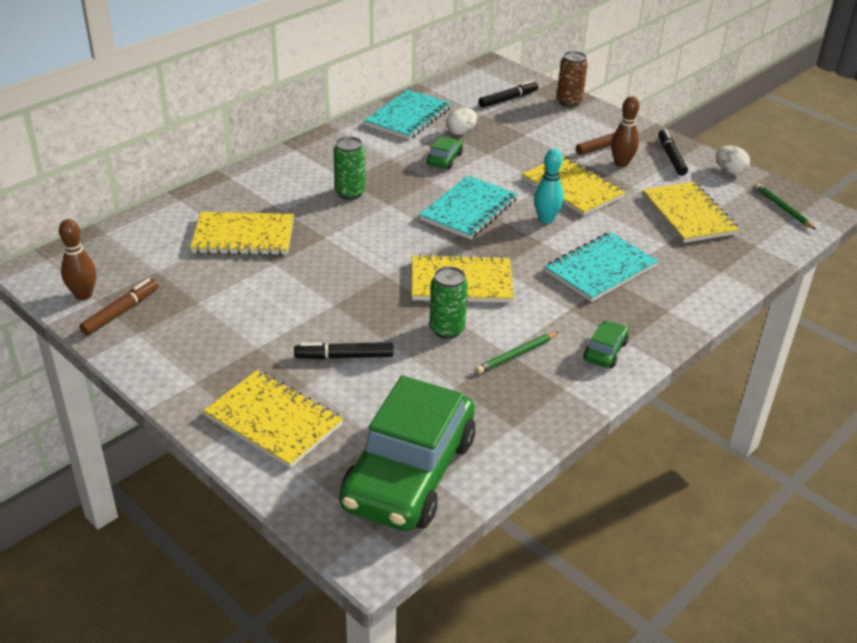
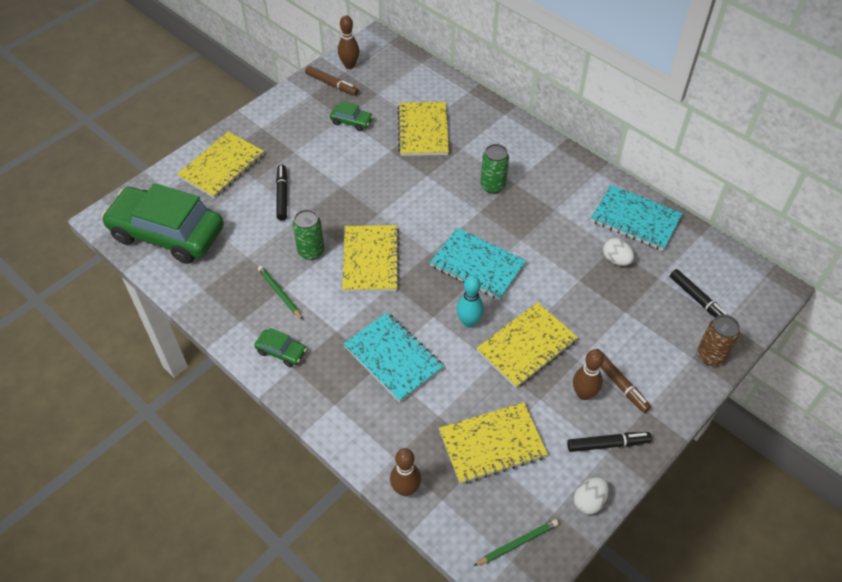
camera: 90 degrees right, 15 degrees up
(444, 159) = (561, 248): green car -> green car (351, 121)
(753, 266) = (405, 489): none -> brown bowling pin

